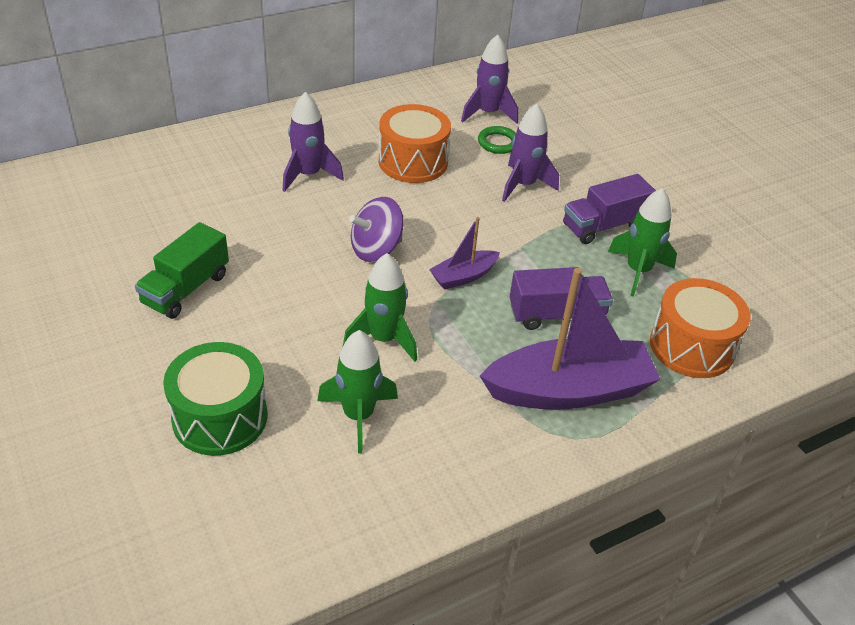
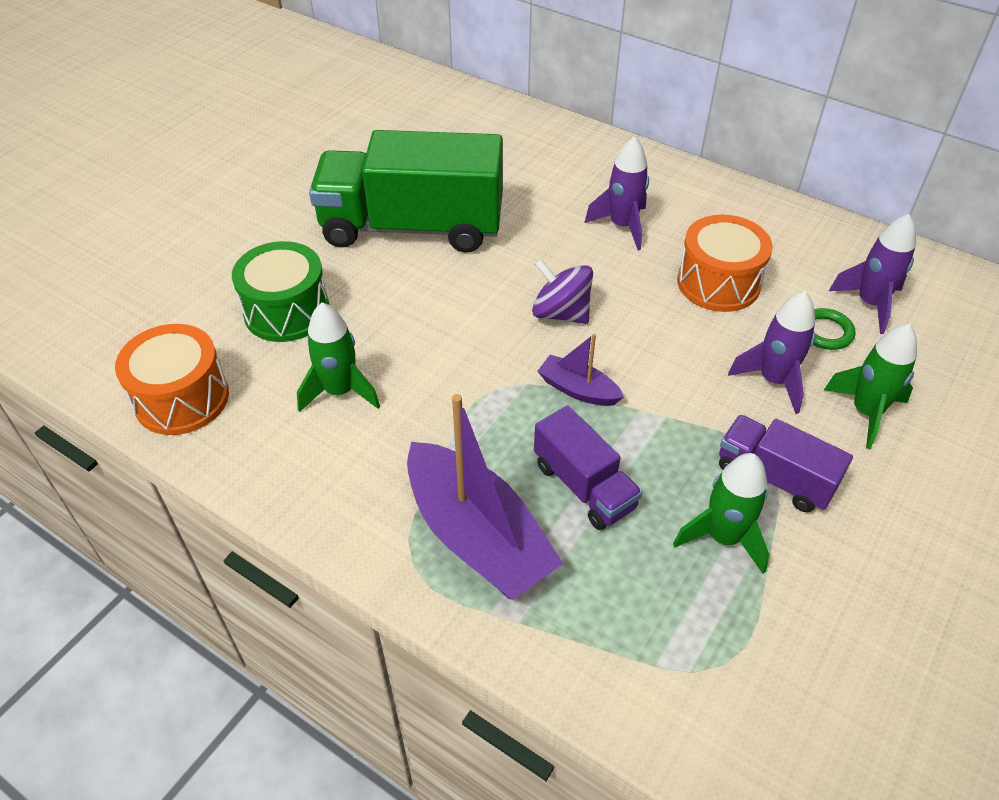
camera: 65 degrees right, 5 degrees up
(186, 289) = (412, 227): green truck -> green truck, size x1.99
(384, 339) = (445, 368): green rocket -> green rocket (866, 412)
(691, 346) = (634, 634): orange drum -> orange drum (182, 398)

